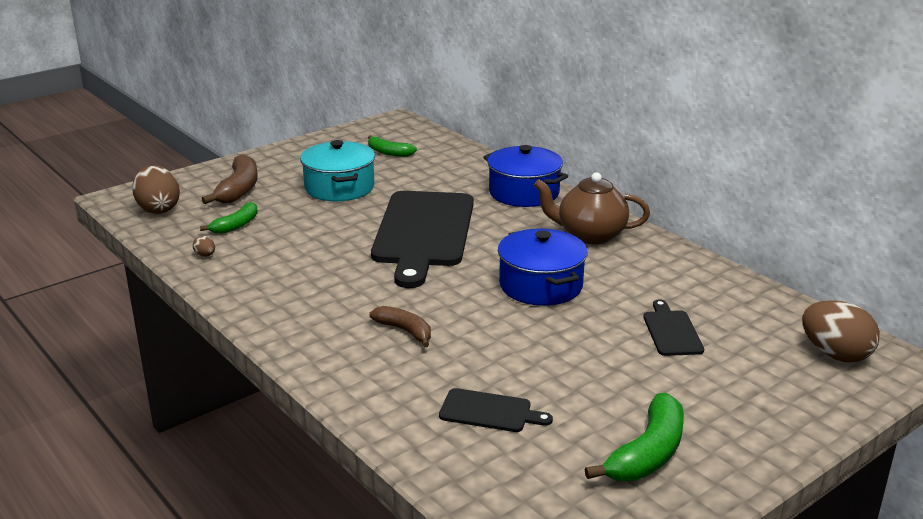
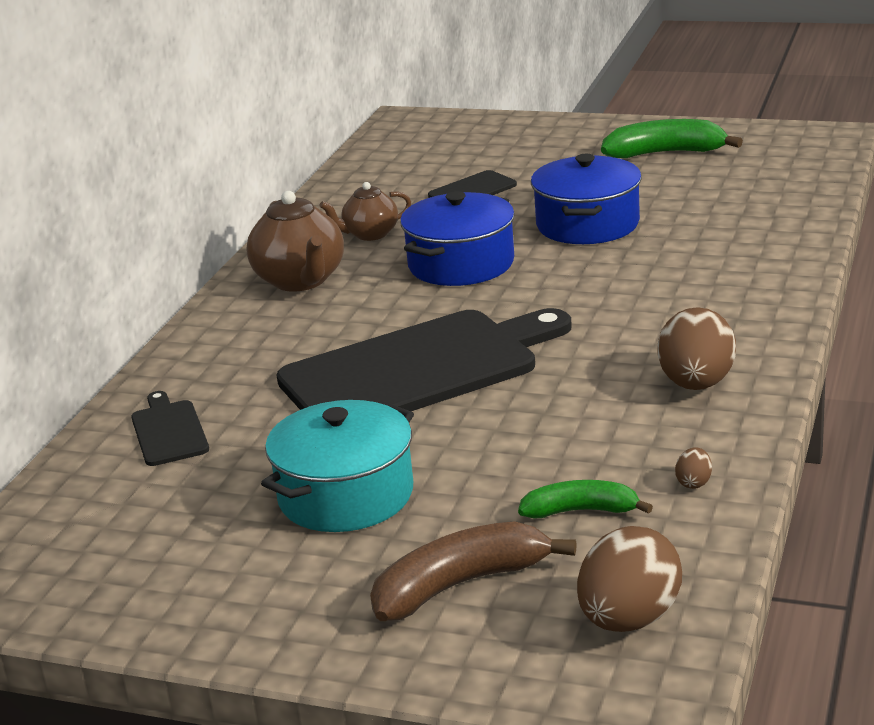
camera: 120 degrees left, 0 degrees up
(389, 152) = (149, 522): green banana -> none
(405, 331) = (653, 287): brown banana -> none
(489, 411) = (711, 211): black cutting board -> black cutting board (169, 431)
(524, 193) = (212, 356): blue pot -> blue pot (587, 224)
(636, 273) = (370, 234): none -> brown teapot
(835, 354) = (420, 138): brown egg -> brown egg (696, 384)

